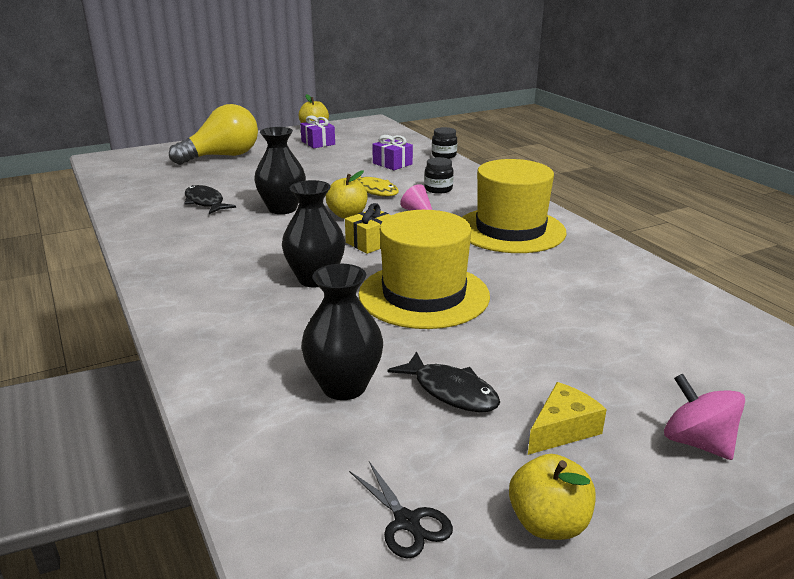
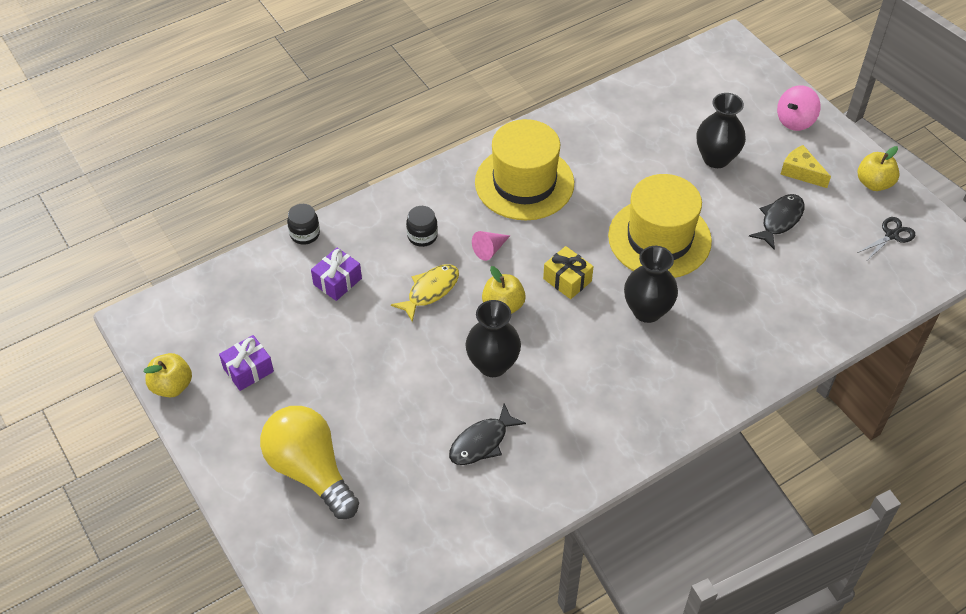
camera: 95 degrees left, 25 degrees up
(344, 386) = (790, 273): black vase -> black vase (716, 158)

